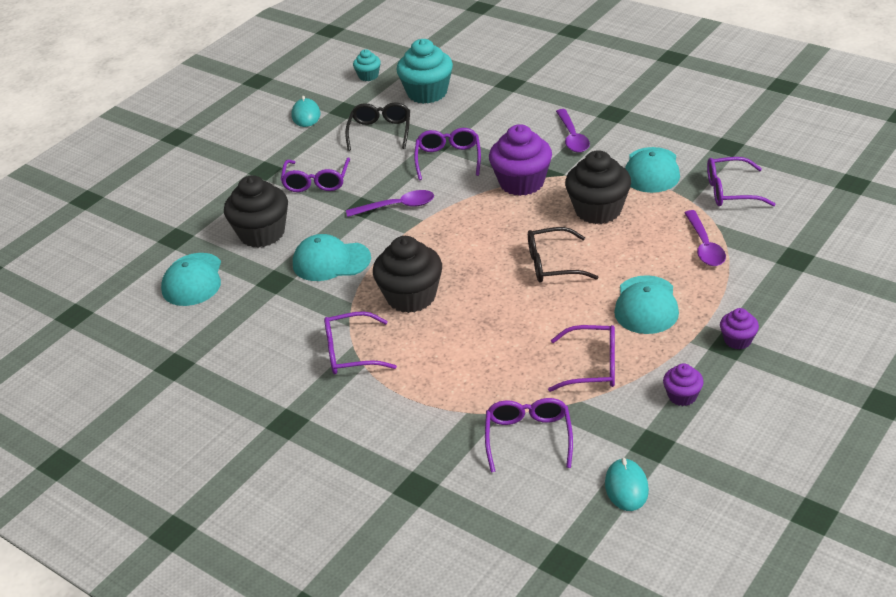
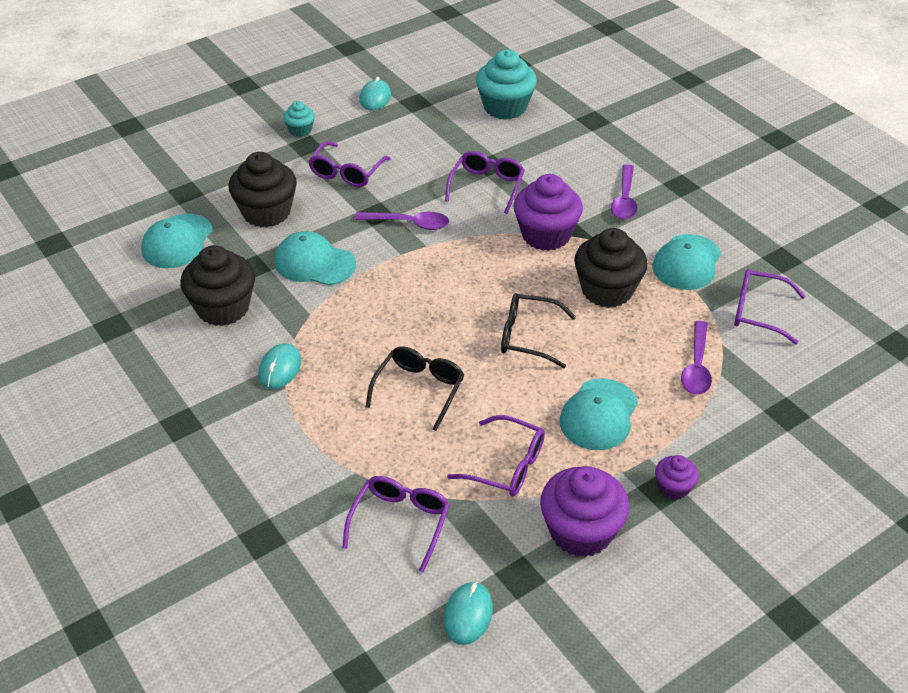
camera: 15 degrees right, 5 degrees up
(350, 353) = (280, 368): purple glasses -> turquoise mouse
(368, 76) = (457, 72): turquoise cupcake -> turquoise cupcake (300, 130)
(380, 132) = (436, 136): black glasses -> black glasses (419, 389)
(411, 296) = (370, 326): black cupcake -> black cupcake (223, 308)
(682, 396) = (581, 531): purple cupcake -> purple cupcake, size x1.96

